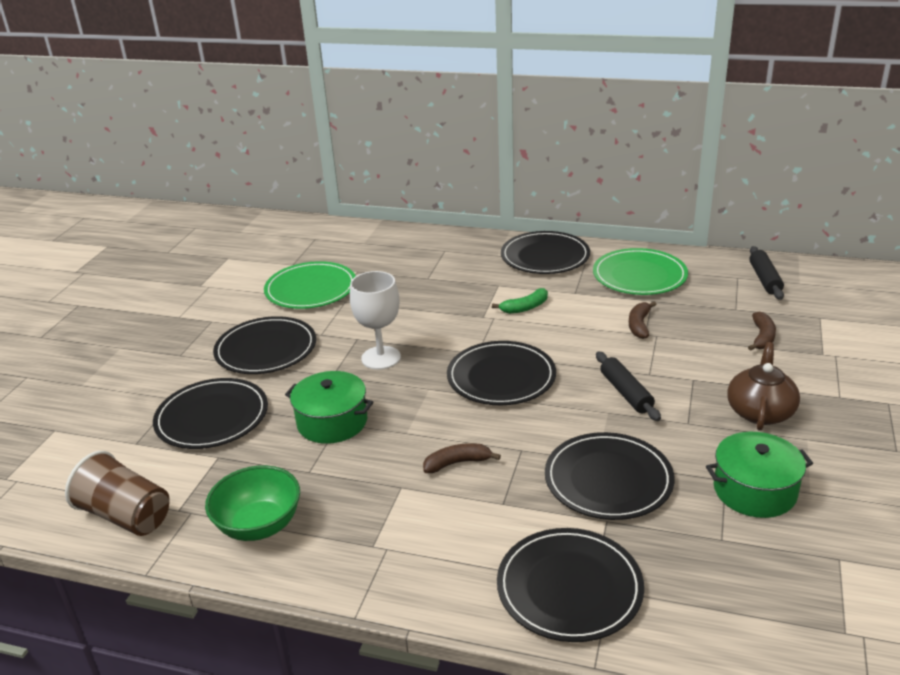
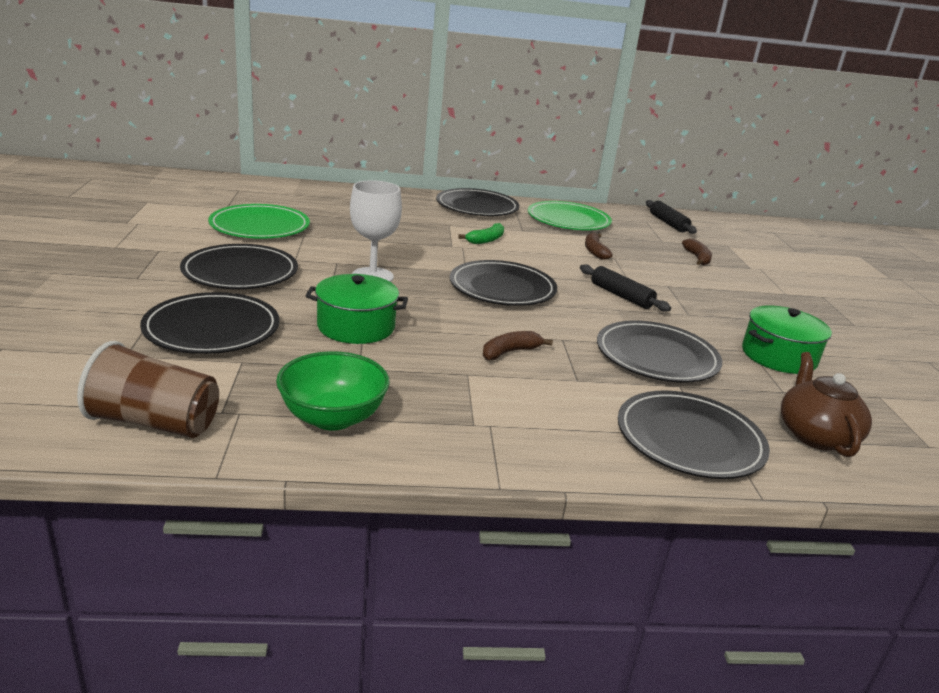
camera: 25 degrees left, 5 degrees down
(760, 412) = (737, 305): brown teapot -> brown teapot (815, 435)

